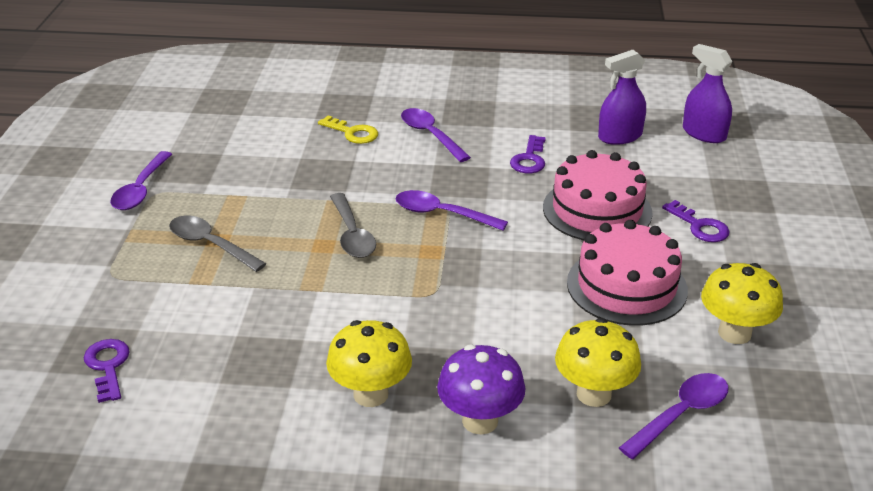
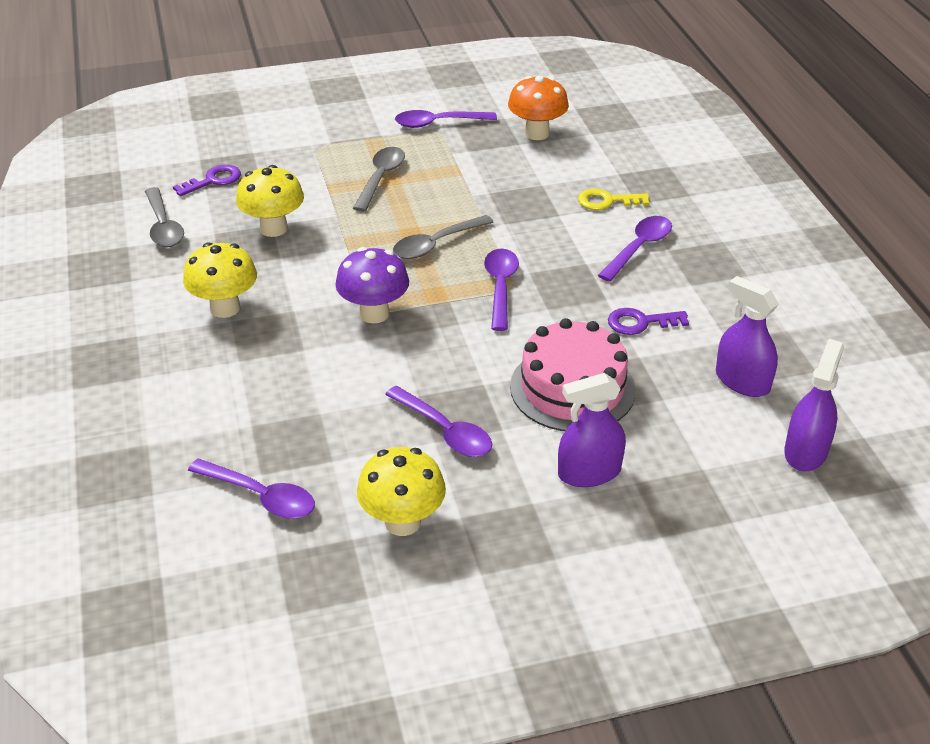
camera: 70 degrees right, 5 degrees up
(173, 423) = (163, 226): none -> grey spoon
(214, 140) = (537, 133): none -> orange mushroom
(353, 133) = (607, 201): yellow key -> yellow key turned 75 degrees clockwise
(480, 421) = (212, 373): purple mushroom -> purple mushroom (374, 313)
(594, 394) = (270, 434): yellow mushroom -> yellow mushroom (273, 228)
(626, 286) = (445, 431): pink cake -> purple spoon
(700, 226) = (589, 472): purple key -> purple spray bottle

